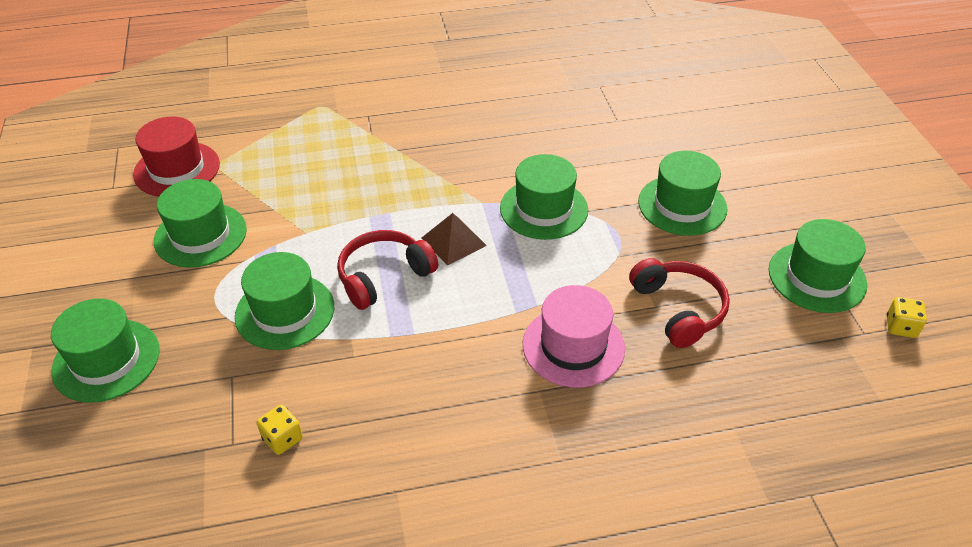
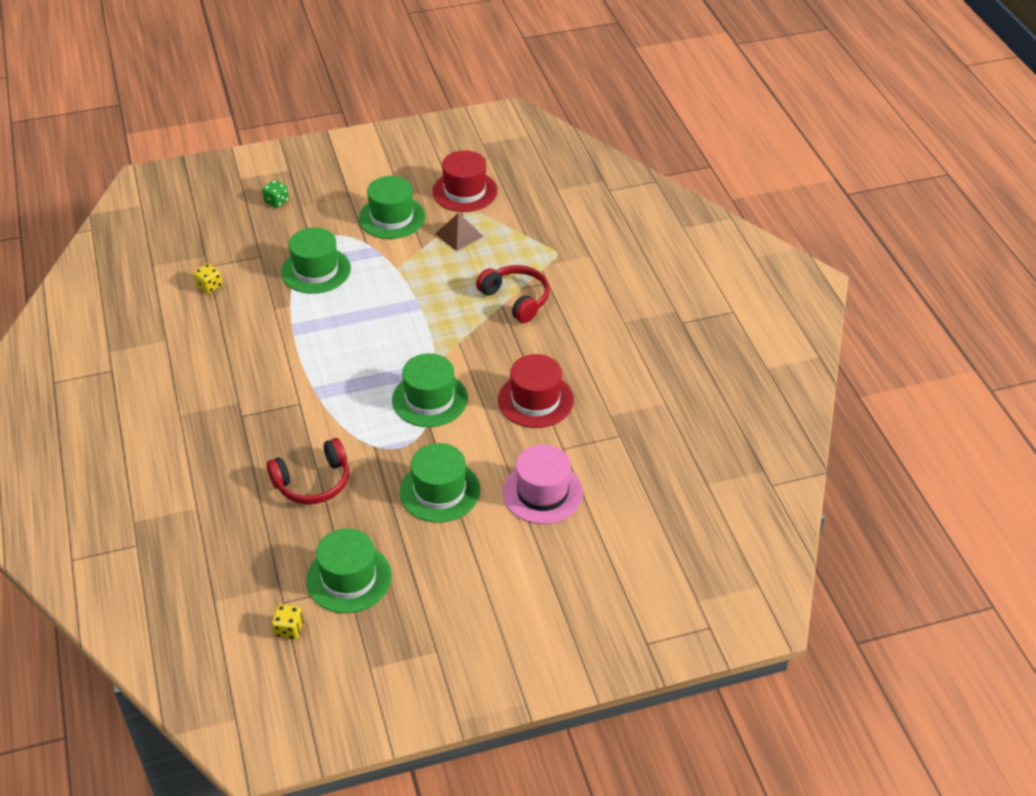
camera: 85 degrees right, 0 degrees up
(106, 360) = (276, 201): green hat -> green dice
(384, 276) = (350, 314): red headphones -> red headphones (516, 299)
(453, 241) = (388, 348): brown pyramid -> brown pyramid (459, 235)
(549, 133) = (535, 400): none -> red hat
(573, 346) = (277, 419): pink hat -> pink hat (542, 492)

